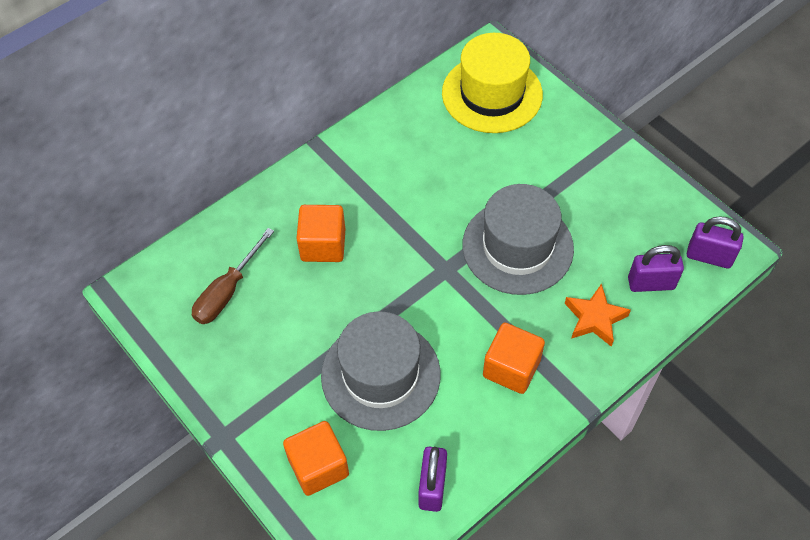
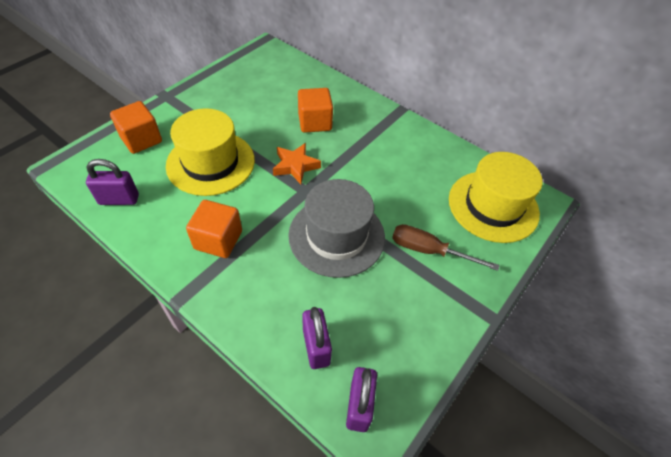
camera: 75 degrees right, 5 degrees down
(227, 291) = (270, 84): brown screwdriver -> brown screwdriver (429, 251)
(380, 375) = (211, 163): grey hat -> yellow hat
(594, 318) = (271, 299): orange star -> orange star (295, 166)

